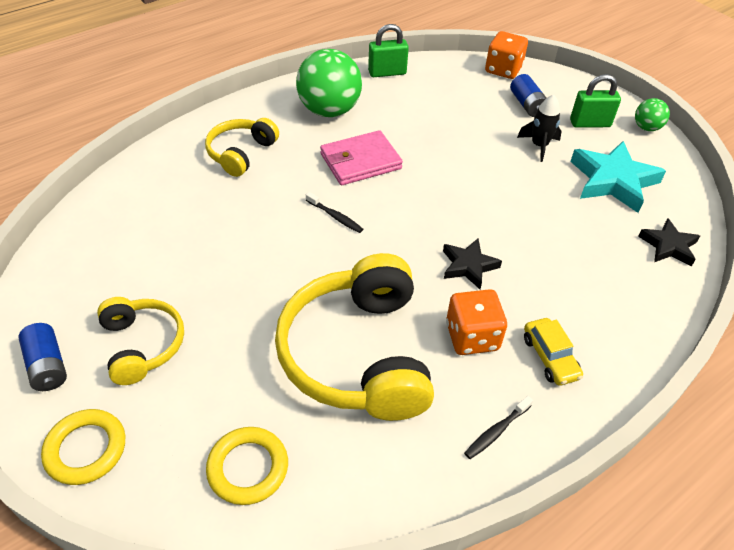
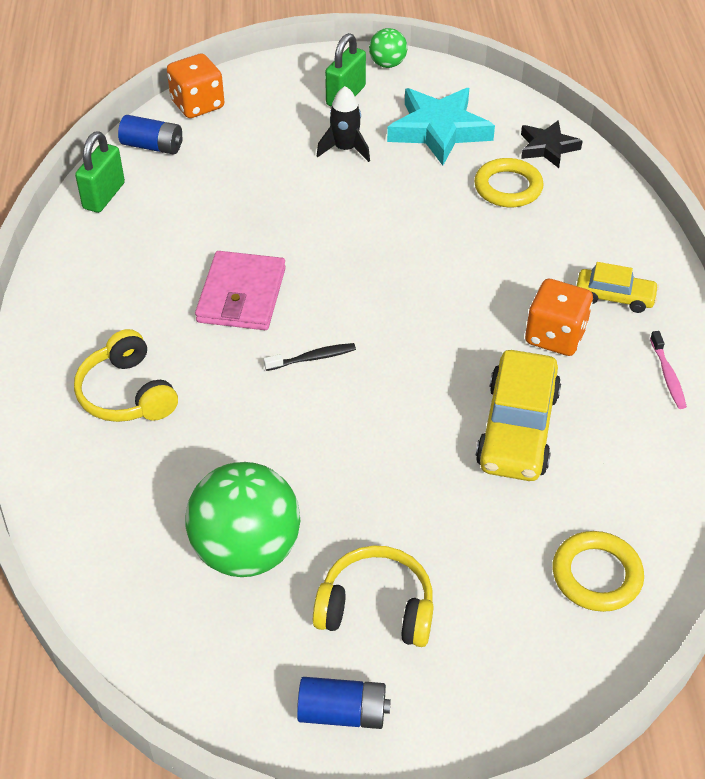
camera: 55 degrees left, 0 degrees up
(86, 449) = (488, 709): yellow ring -> yellow ring (508, 187)
(329, 110) = (124, 279): green ball -> green ball (246, 550)
(358, 354) = (517, 429): yellow headphones -> yellow car
(468, 266) = (467, 291): black star -> none
(496, 431) = (668, 376): black toothbrush -> pink toothbrush
(527, 105) = (274, 121): blue battery -> blue battery (152, 146)

